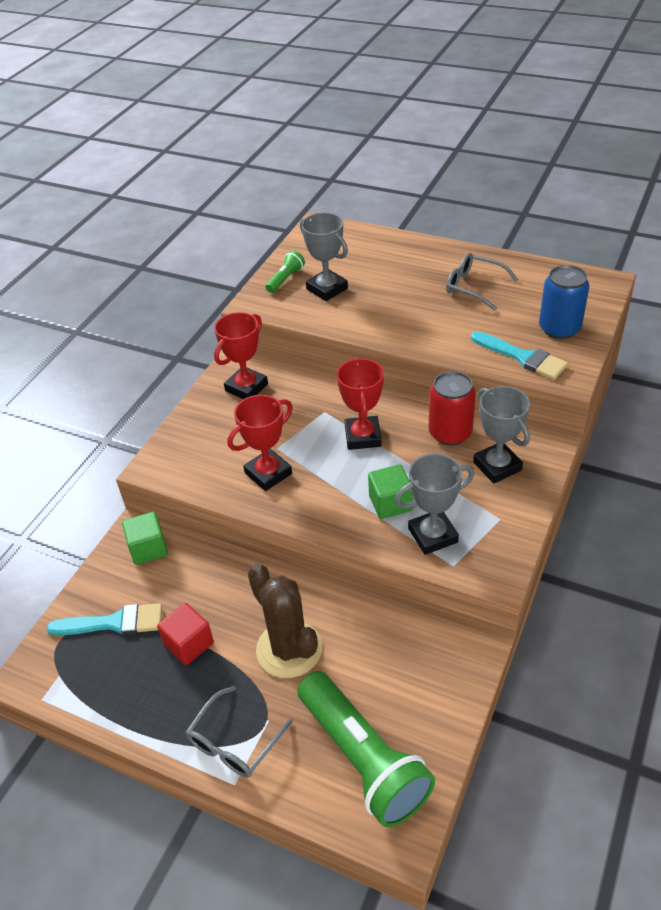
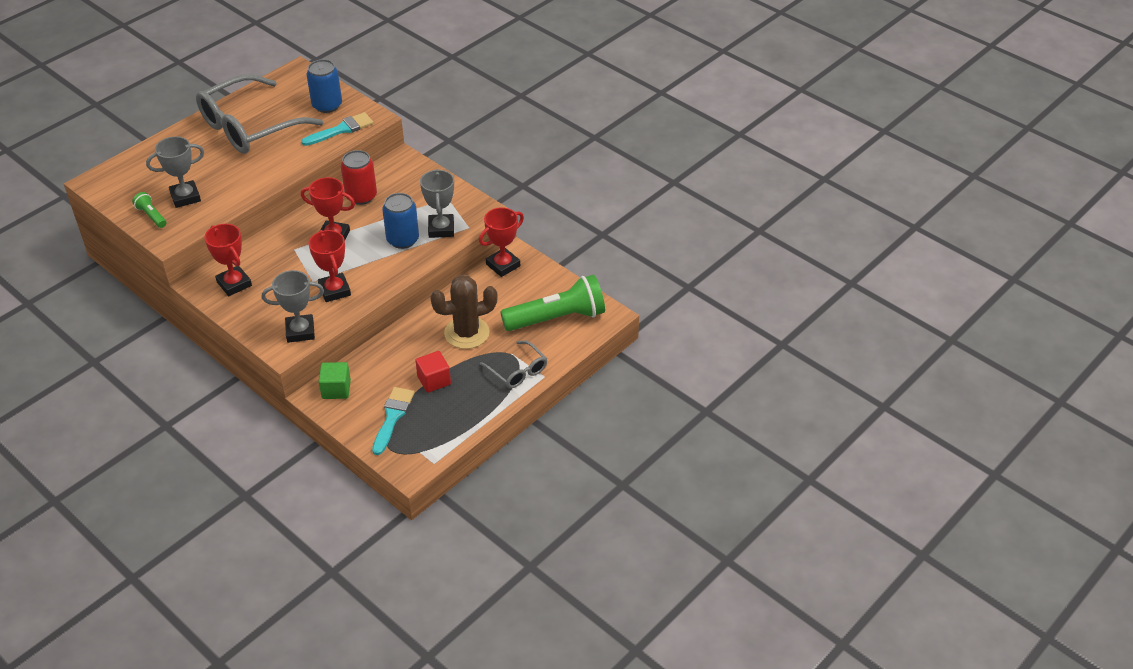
camera: 75 degrees left, 0 degrees up
(390, 503) = (403, 240): green cube -> blue can
(443, 644) = (503, 265): none -> red trophy
(474, 287) = (250, 126): grey glasses -> grey glasses, size x2.08
(497, 466) = (405, 185): grey trophy -> grey trophy (300, 331)

